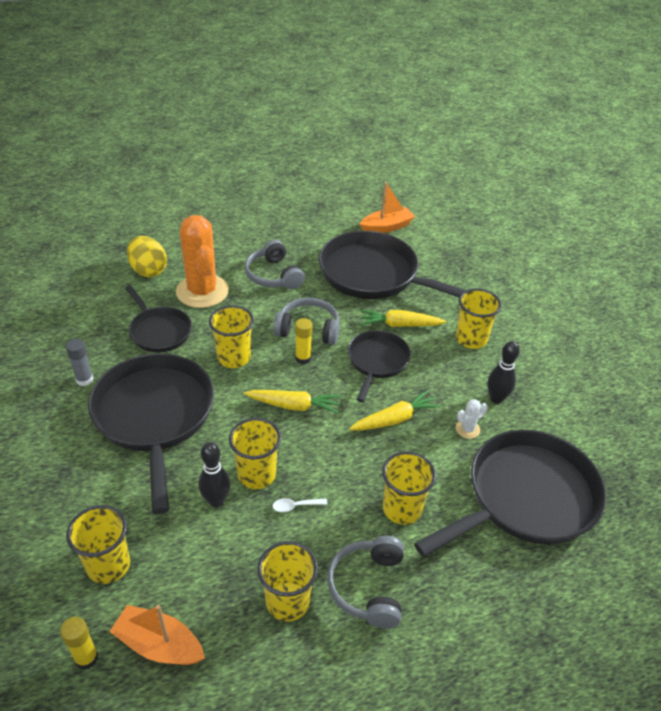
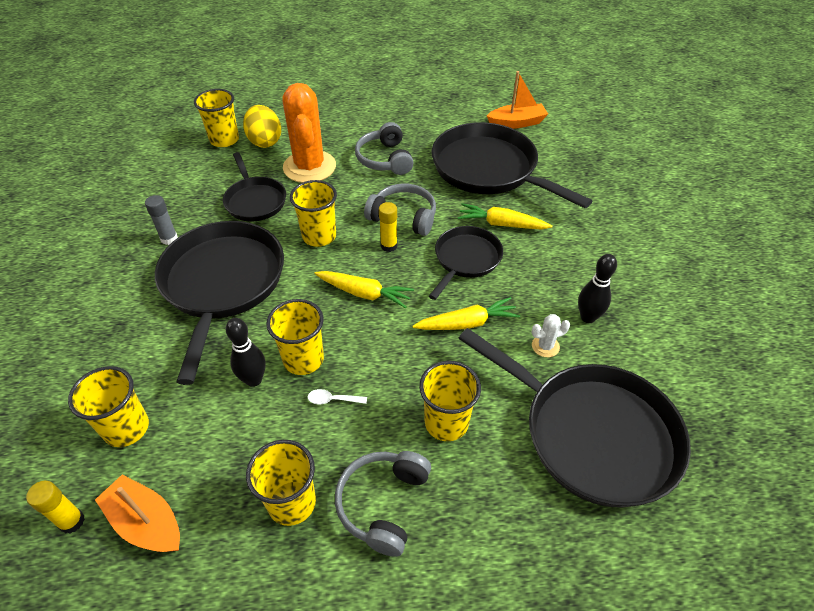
camera: 15 degrees right, 5 degrees up
(471, 339) = (576, 249): yellow cup -> yellow cup (224, 140)
(526, 497) = (592, 434): black pan -> black pan turned 60 degrees clockwise

